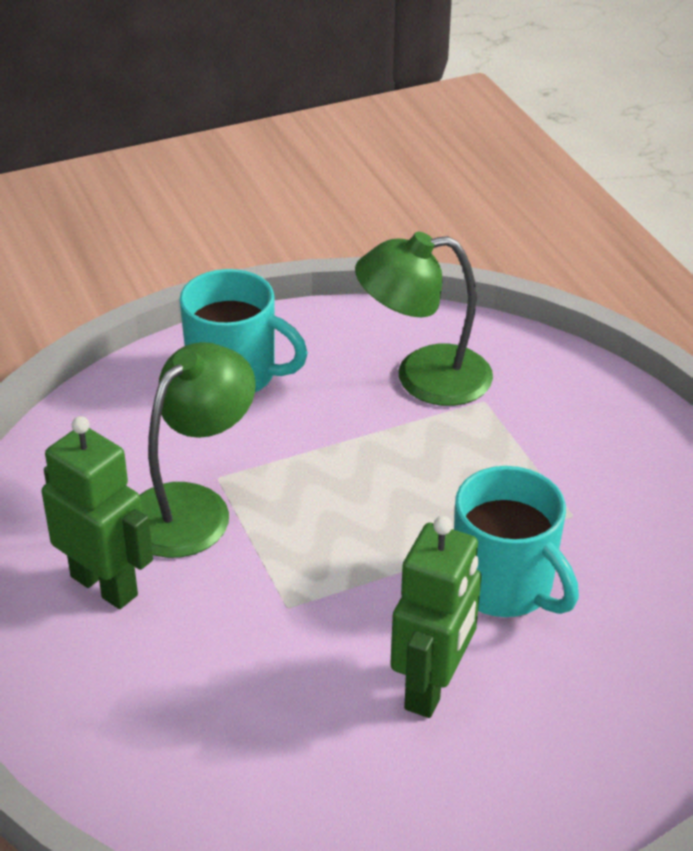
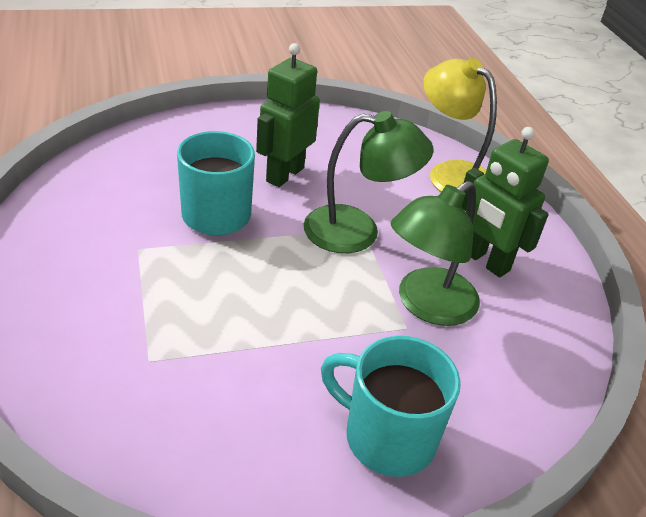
camera: 175 degrees left, 0 degrees up
(139, 759) = (451, 174): none -> yellow lamp
(423, 377) = (195, 397): green lamp -> green lamp (357, 231)

